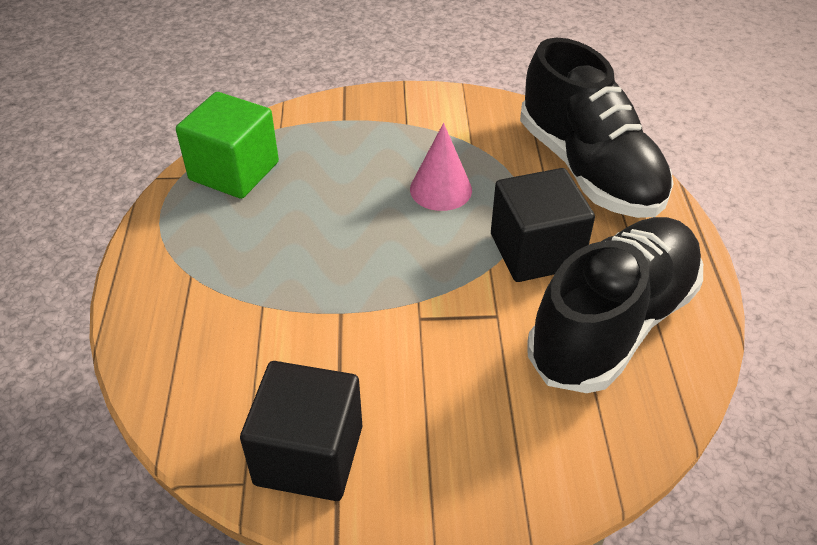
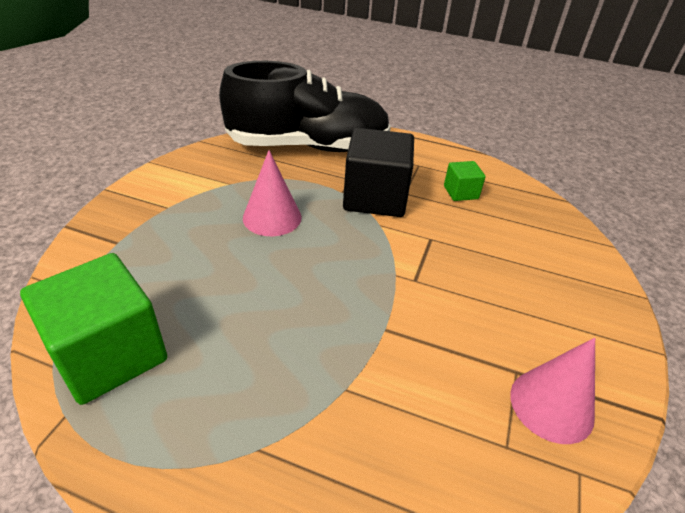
camera: 70 degrees left, 5 degrees down
(309, 455) = (551, 405): black cube -> pink cone
(612, 324) = (460, 192): black shoe -> green cube

